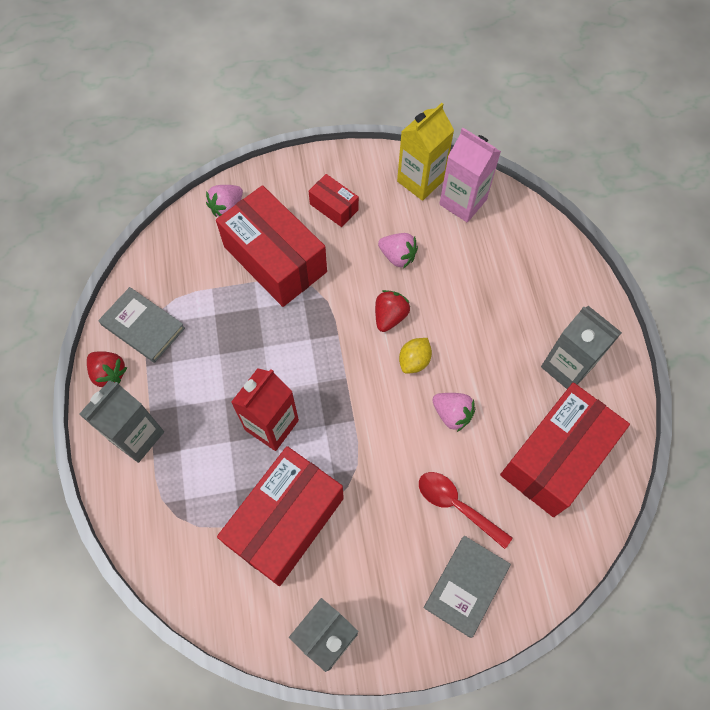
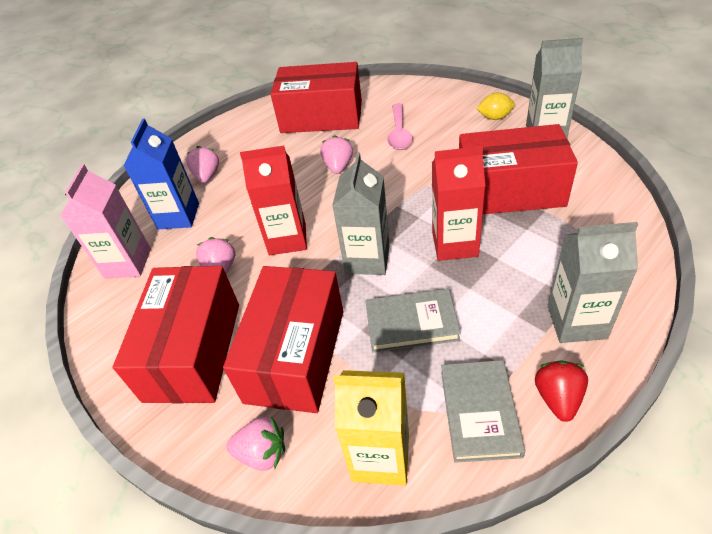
camera: 120 degrees left, 20 degrees down
(334, 207) = (193, 351): red box -> red box, size x2.12
(390, 316) = (287, 239): red strawberry -> red carton
(414, 361) = (315, 205): yellow lemon -> yellow lemon (494, 117)
(420, 180) = (117, 305): yellow carton -> yellow carton (381, 457)
(456, 506) = (399, 133): red spoon -> pink spoon
(466, 586) = (441, 107): grey book -> grey book (411, 323)
(494, 257) = (178, 216): none -> blue carton
(537, 303) = (207, 176): none -> pink strawberry
(567, 367) = (250, 141): grey carton -> grey carton (367, 259)

